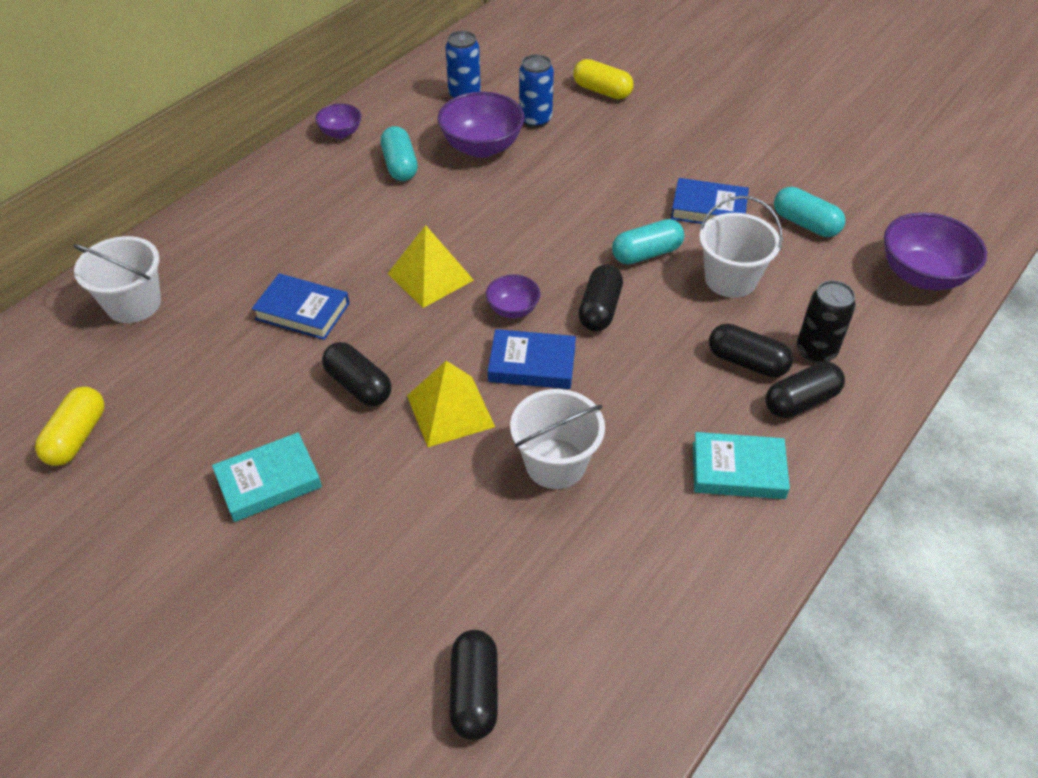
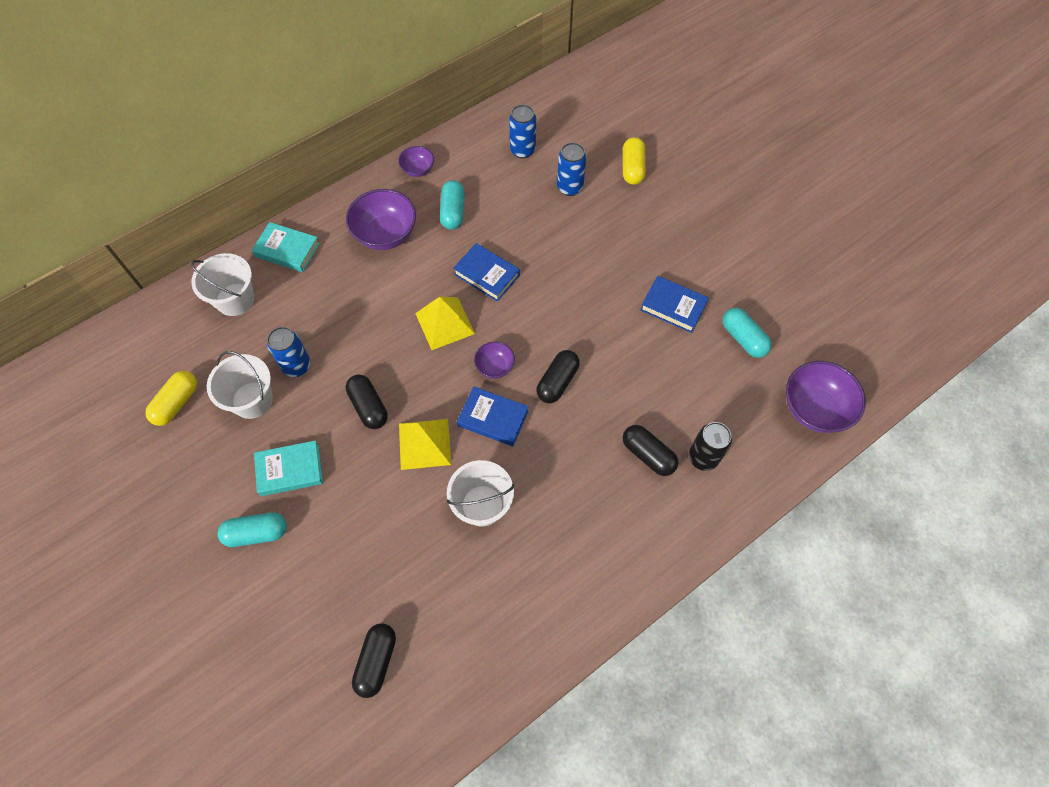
camera: 15 degrees right, 15 degrees up
(243, 360) = (297, 366): none -> blue can
(302, 311) = (347, 333): blue book -> blue book (487, 275)
(482, 147) = (519, 207): purple bowl -> purple bowl (385, 234)
(602, 91) = (632, 168): yellow capsule -> yellow capsule turned 45 degrees clockwise
(646, 254) = (610, 339): turquoise capsule -> turquoise capsule (256, 533)
(730, 279) = (664, 377): white bucket -> white bucket (252, 400)
(738, 470) = (606, 544): turquoise book -> turquoise book (287, 250)
(801, 401) = (674, 498): black capsule -> none

